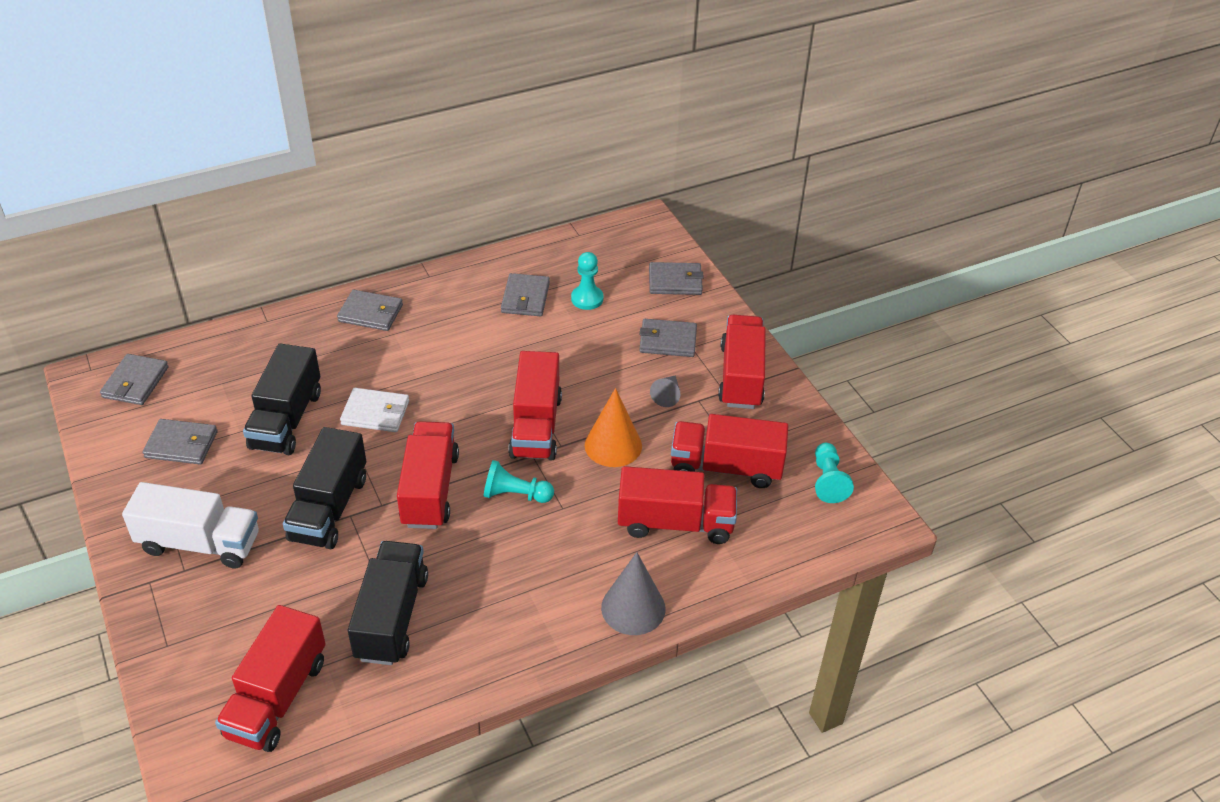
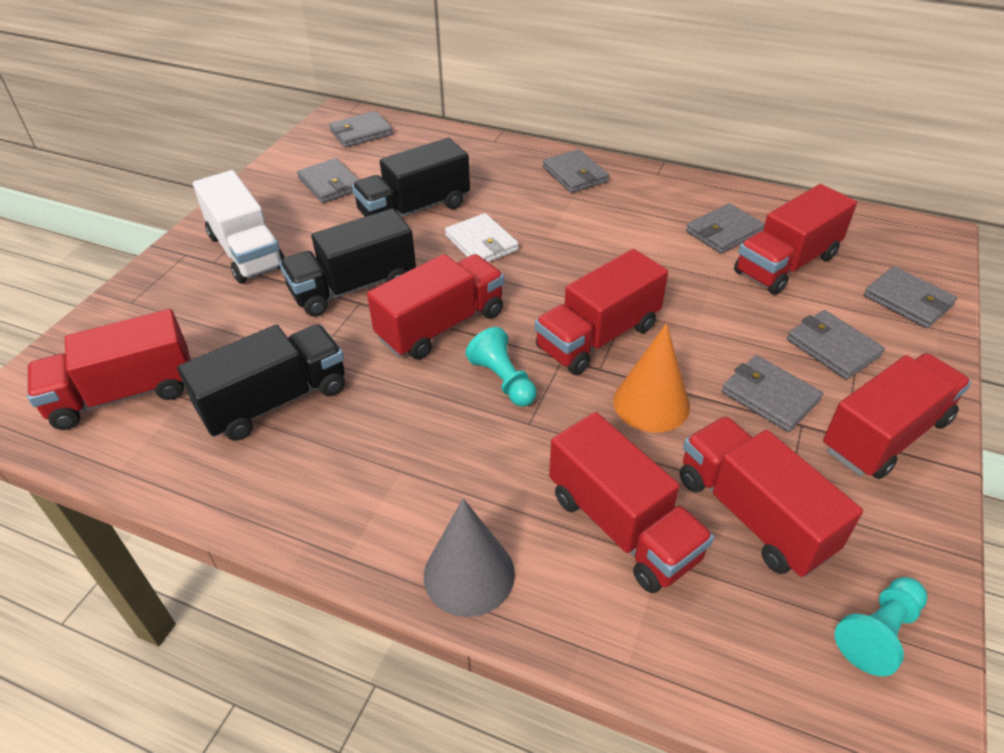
camera: 50 degrees right, 0 degrees up
(587, 299) = (786, 264): turquoise pawn -> red truck
(667, 395) = (769, 396): grey cone -> grey wallet

